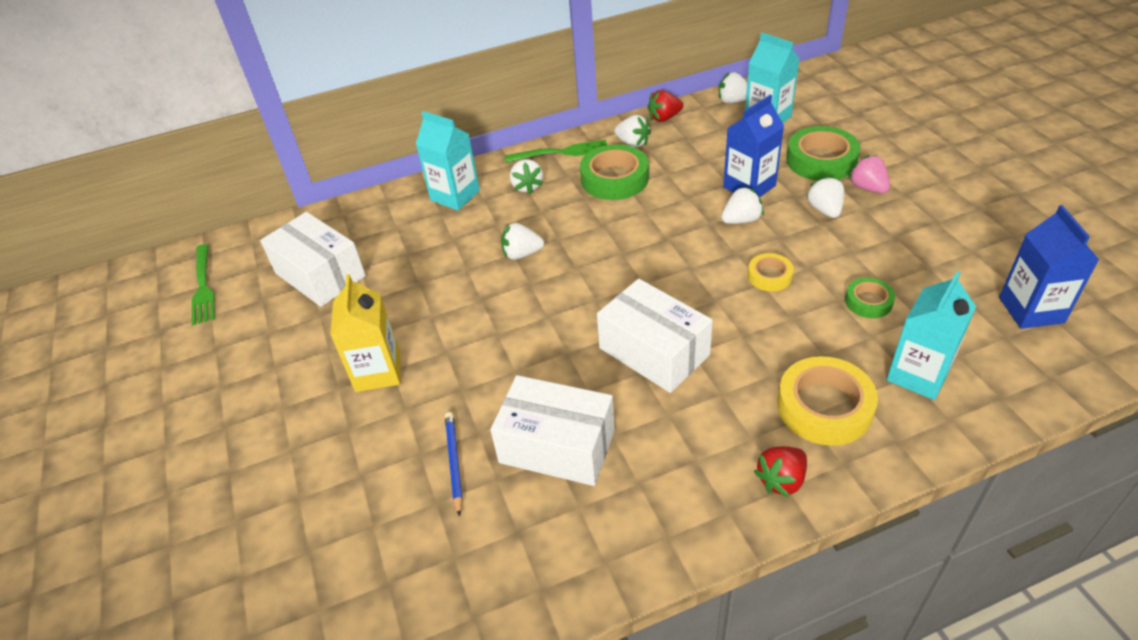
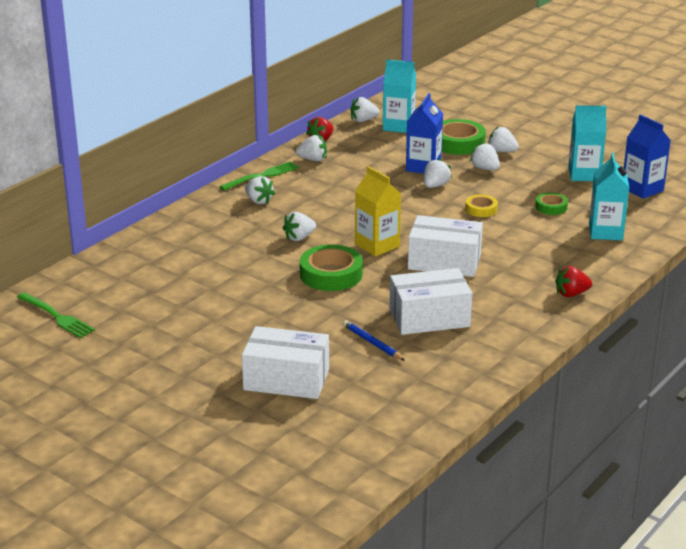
camera: 35 degrees left, 15 degrees down
(320, 274) = (151, 286): white box -> white box (286, 379)
(378, 371) = (266, 320): yellow carton -> yellow carton (377, 245)
(455, 195) = (205, 218): turquoise carton -> turquoise carton (584, 174)
(614, 179) = (321, 182): green tape -> green tape (331, 274)
(781, 480) = (571, 294): red strawberry -> red strawberry turned 60 degrees clockwise
(824, 407) = (567, 259): yellow tape -> none
(867, 188) = (501, 151): pink strawberry -> white strawberry

